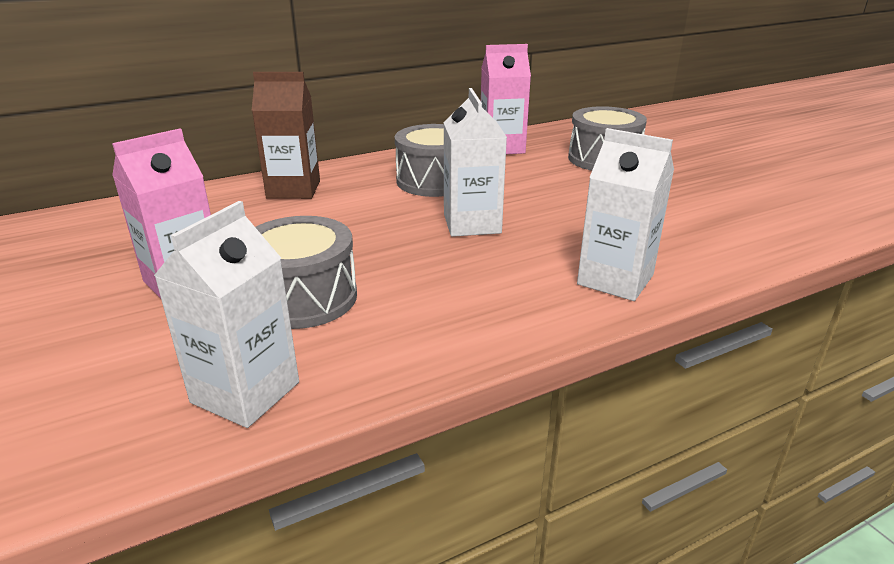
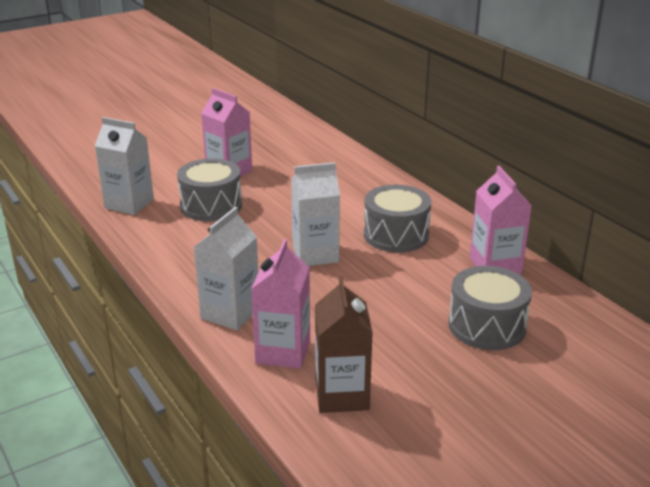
camera: 85 degrees right, 0 degrees up
(293, 189) = (363, 182): brown carton -> brown carton (342, 395)
(683, 248) = (283, 351): none -> pink carton

